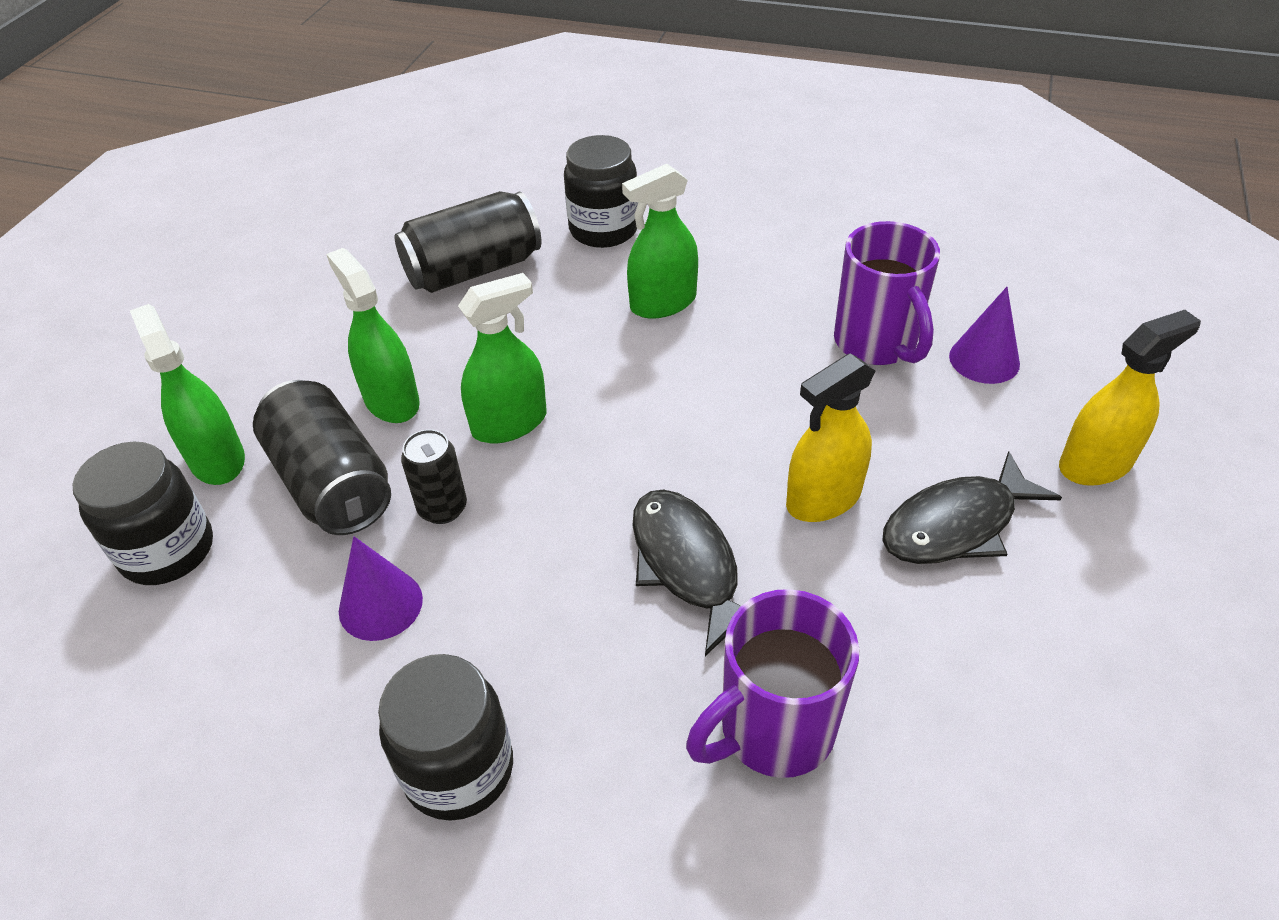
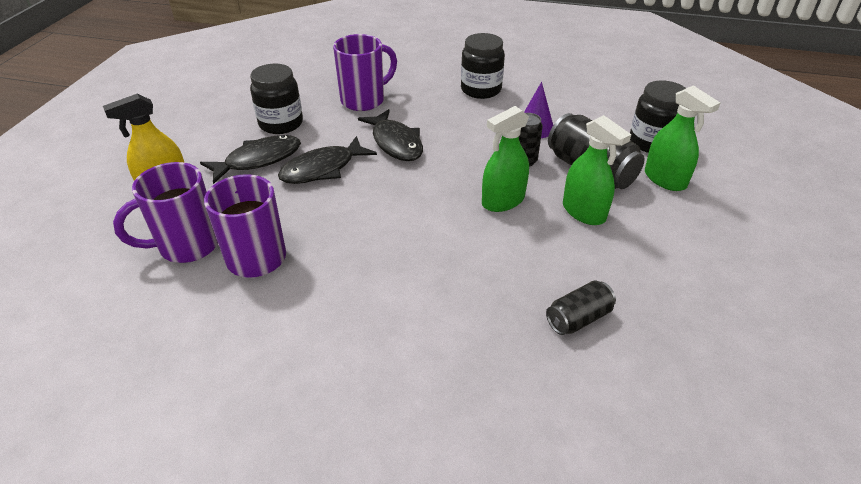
camera: 175 degrees right, 5 degrees down
(473, 270) = (578, 318): black can -> black can, size x0.57
(603, 230) = (471, 370): black jar -> black jar (281, 124)
(663, 303) = (411, 287): green spray bottle -> none
(823, 498) = (322, 169): yellow spray bottle -> black fish
(984, 360) = (187, 246): purple cone -> purple mug

